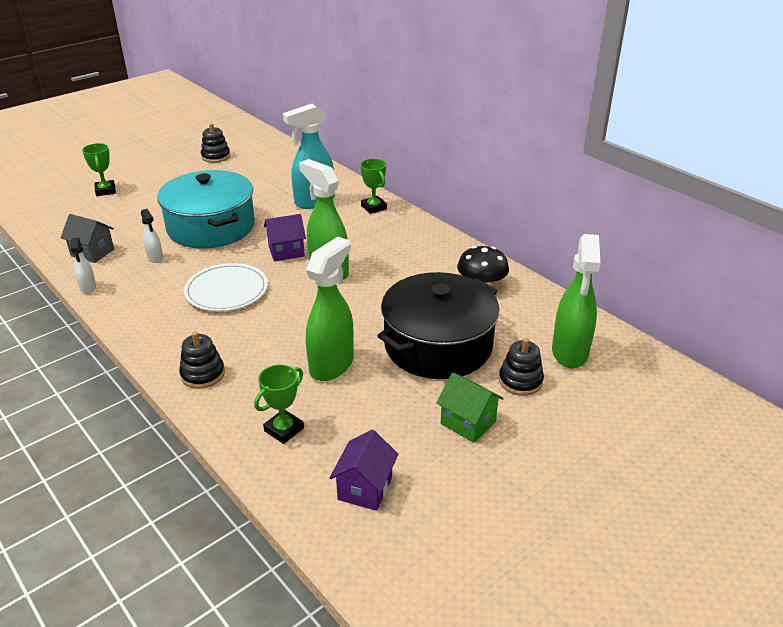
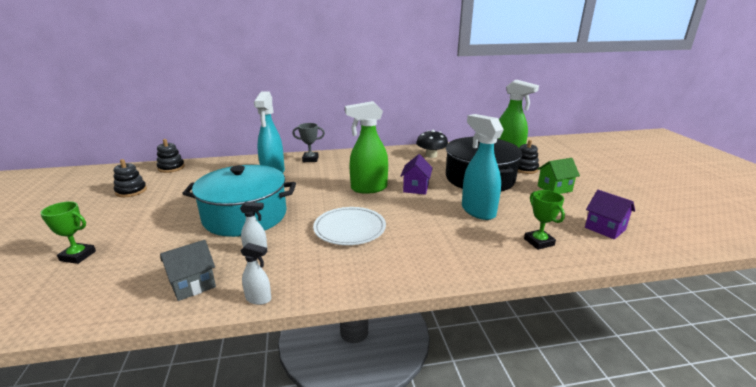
camera: 60 degrees left, 10 degrees down
(202, 374) = (455, 261): black stacking toy -> black stacking toy (171, 168)
(286, 251) = (325, 196): purple house -> purple house (416, 188)
(332, 365) = (477, 211): green spray bottle -> turquoise spray bottle
(374, 207) = (310, 159): green trophy -> grey trophy

